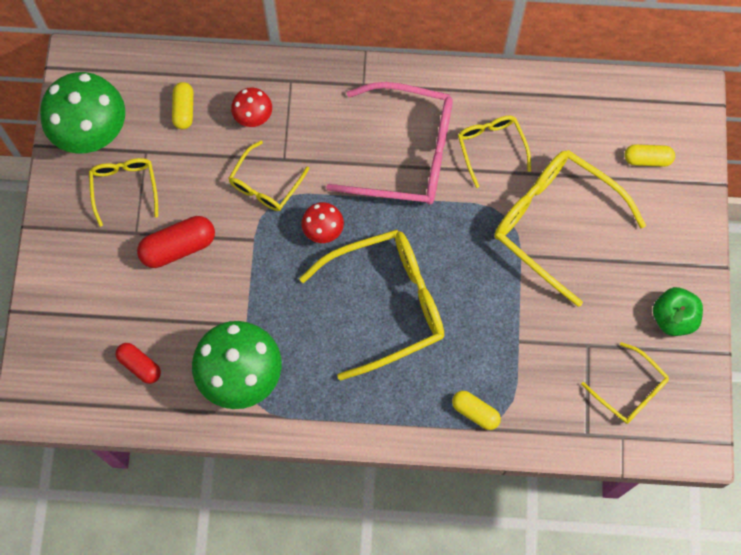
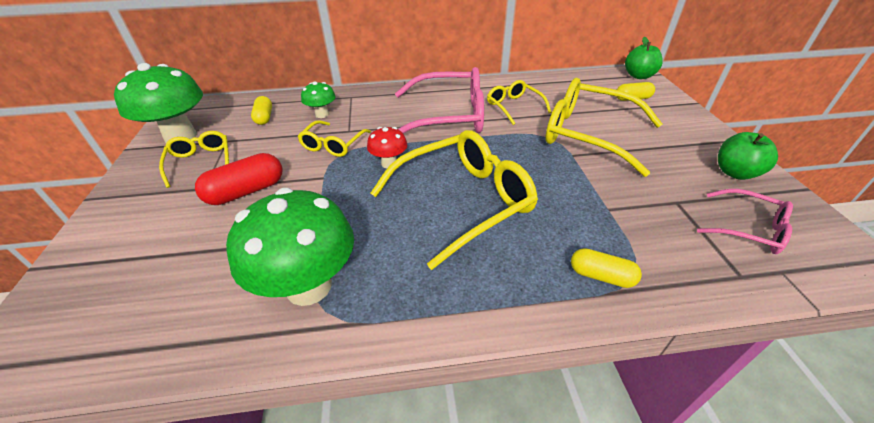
camera: 10 degrees left, 30 degrees down
(140, 365) = (177, 297): red capsule -> none
(253, 117) = (322, 114): red mushroom -> green mushroom
(629, 389) = (748, 229): yellow glasses -> pink glasses
(688, 104) = (638, 76): none -> green apple

